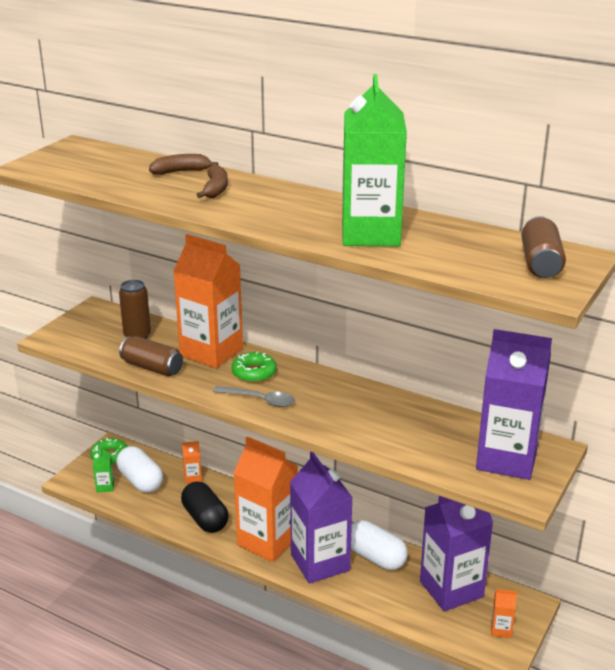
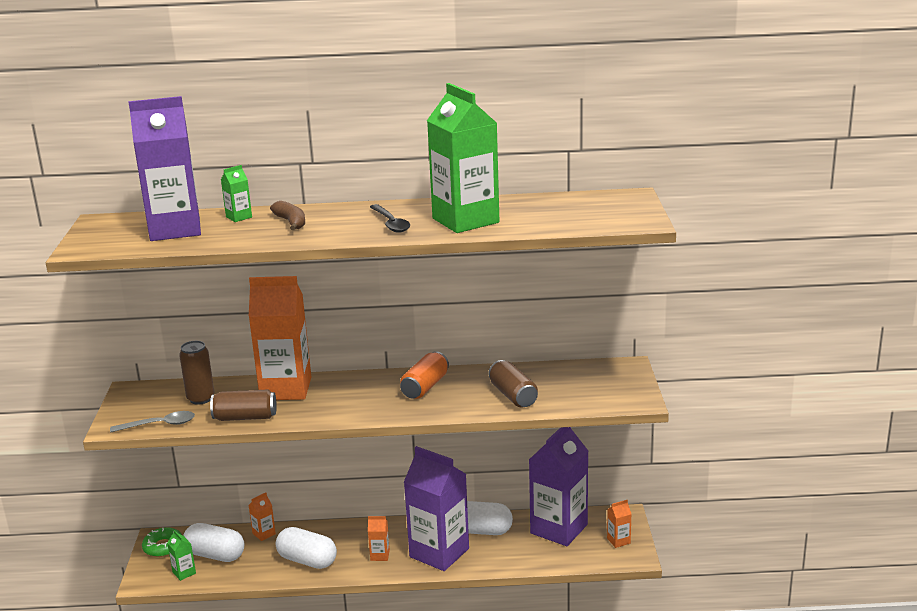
camera: 30 degrees left, 5 degrees down
(181, 171) = (239, 217): brown banana -> green carton
(205, 519) = (307, 560): black capsule -> white capsule
(254, 373) = (342, 392): green donut -> none
(260, 400) = (370, 409): grey spoon -> grey spoon (159, 425)
(267, 541) = (380, 555): orange carton -> orange carton, size x0.40
(297, 216) = (390, 223): none -> black spoon
(330, 395) = (425, 387): none -> orange can
(506, 459) = (603, 384): purple carton -> purple carton (175, 229)
(540, 263) = (610, 207): brown can -> brown can (513, 395)

